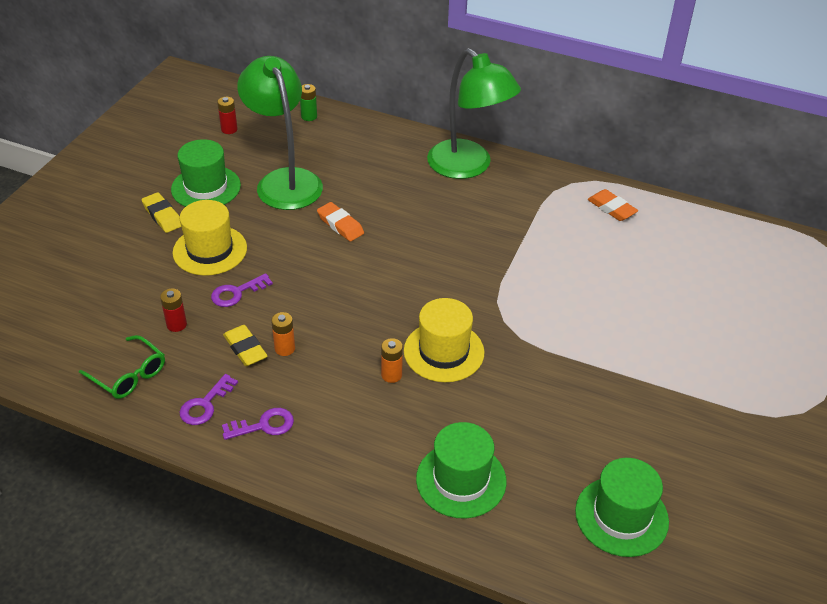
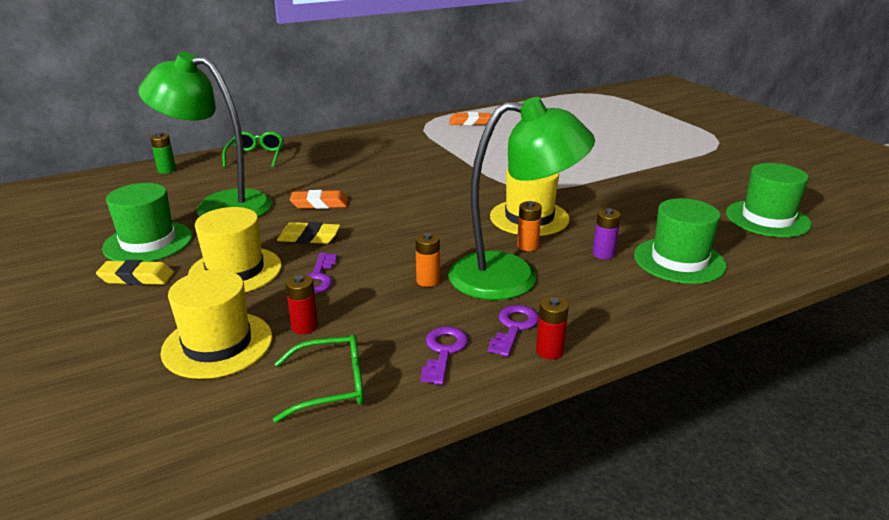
camera: 50 degrees left, 15 degrees down
(127, 301) = (217, 344): none -> yellow hat
(205, 405) = (443, 351): purple key -> purple key turned 150 degrees counterclockwise
(229, 129) = (99, 205): red battery -> red battery (549, 351)
(245, 349) = (398, 300): yellow eraser -> yellow eraser (309, 238)
(382, 139) = (256, 156): none -> green glasses
(424, 426) = (603, 254): none -> purple battery
(468, 167) = (348, 142): green lamp -> green lamp (512, 277)

